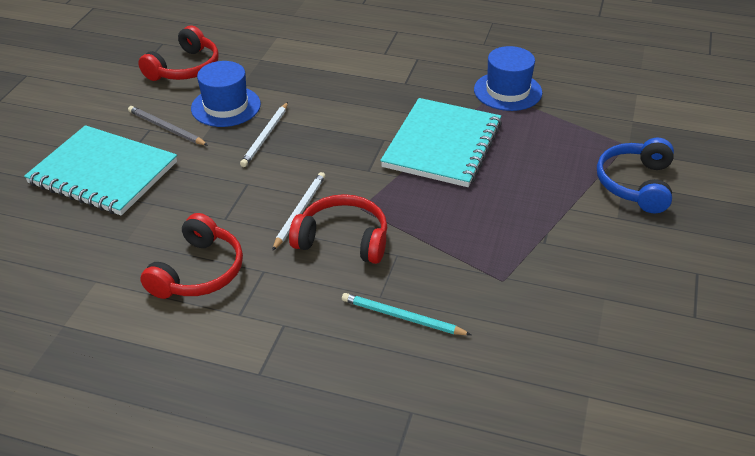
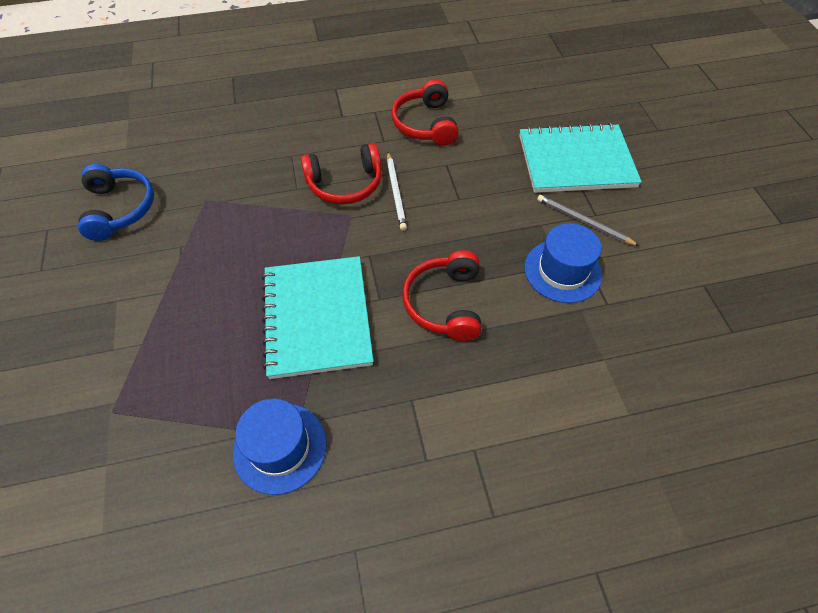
camera: 150 degrees right, 15 degrees up
(166, 128) = (583, 222): grey pencil -> grey pencil turned 150 degrees counterclockwise
(185, 68) = (661, 304): red headphones -> red headphones (445, 303)
(265, 136) = (490, 252): white pencil -> none
(402, 317) = (268, 148): turquoise pencil -> none
(635, 184) = (98, 352): blue headphones -> blue headphones (120, 209)

